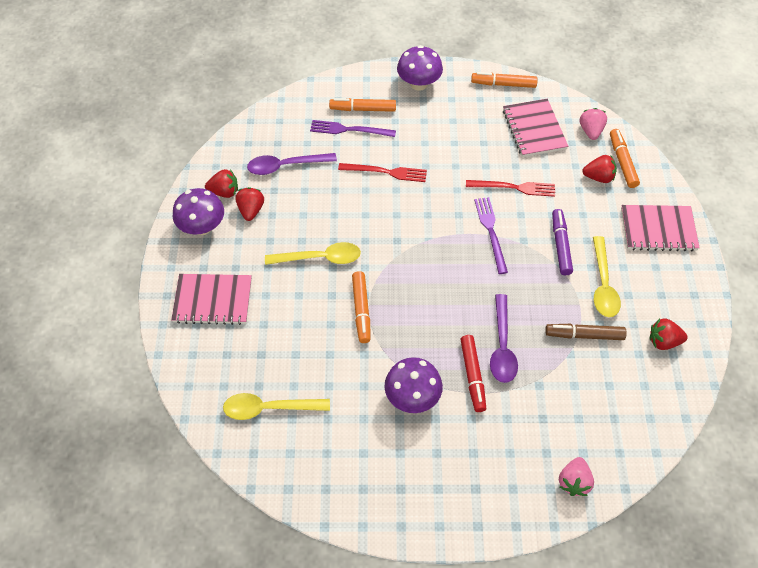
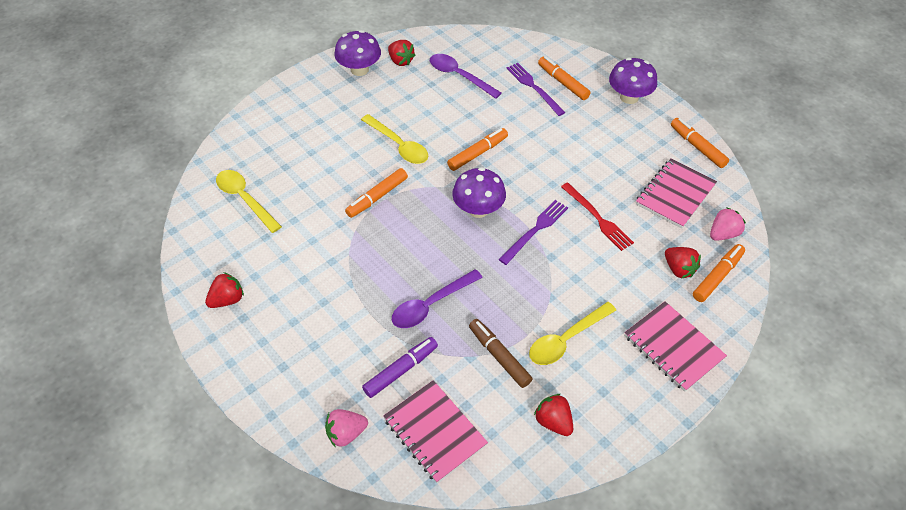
camera: 50 degrees right, 5 degrees down
(213, 300) = (304, 114): pink notebook -> pink notebook (434, 432)
(251, 210) = (400, 84): red strawberry -> red strawberry (227, 299)
(381, 213) = (478, 153): none -> orange marker
(386, 172) = (519, 132): red fork -> none
(412, 397) = (329, 275): purple mushroom -> purple mushroom (478, 209)
(472, 376) = (384, 302): red marker -> none
(560, 245) = (574, 285): purple marker -> purple marker (401, 370)

